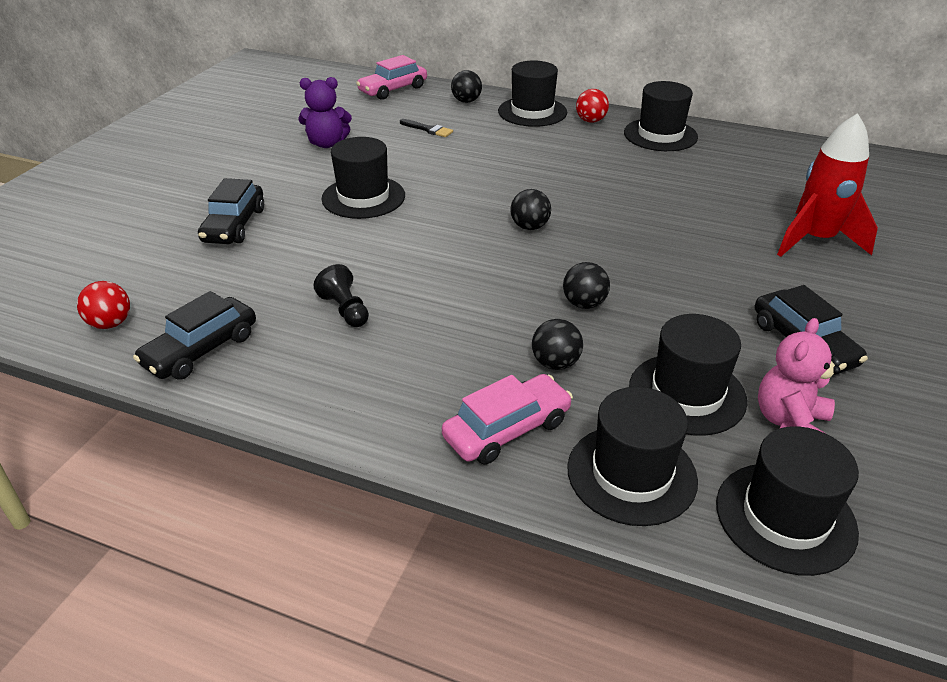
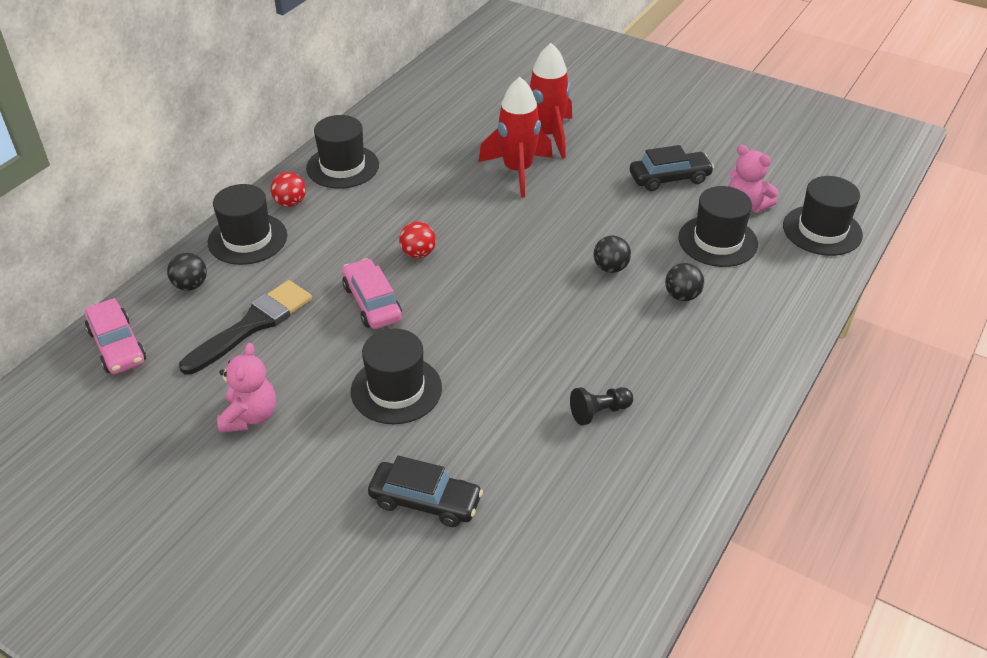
camera: 80 degrees left, 5 degrees up
(110, 323) = (597, 597): red ball -> red ball (418, 253)
(201, 350) = (647, 516): black car -> none
(327, 143) = (250, 416): purple teddy bear -> pink teddy bear
(428, 129) = (252, 325): black brush -> black brush, size x2.13
(507, 429) = (752, 331): pink car -> pink car (372, 303)
(529, 227) = (488, 279): black ball -> none
(631, 474) = (791, 281): black hat -> none
(727, 227) = (517, 171): none -> red rocket

